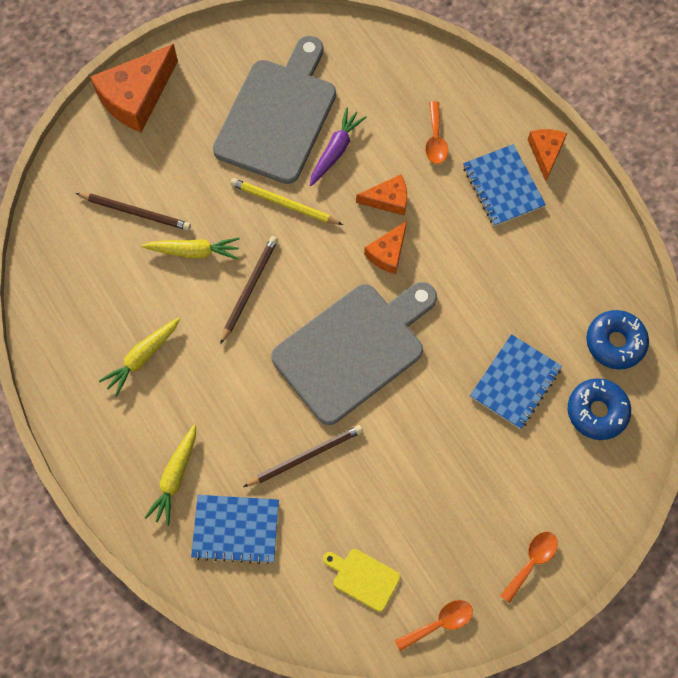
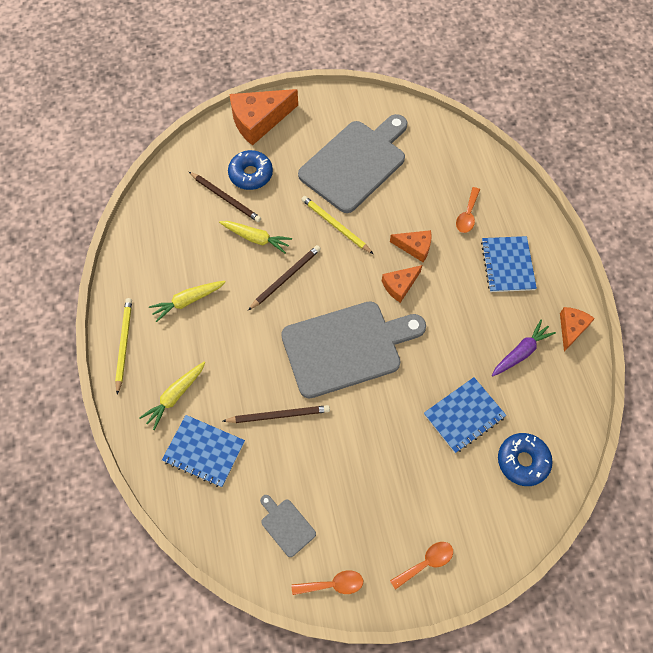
camera: 20 degrees right, 5 degrees down
(86, 437) = (124, 344): none -> yellow pencil
(335, 150) = (388, 200): purple carrot -> purple carrot (521, 352)
(363, 578) = (286, 525): yellow cutting board -> grey cutting board
(545, 153) = (550, 251): orange cheese -> orange cheese (571, 328)
(615, 342) = (556, 412): blue donut -> blue donut (251, 174)

